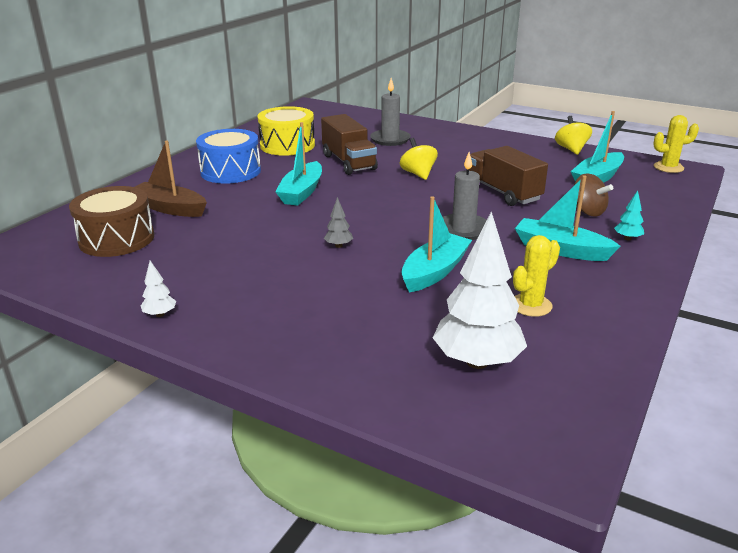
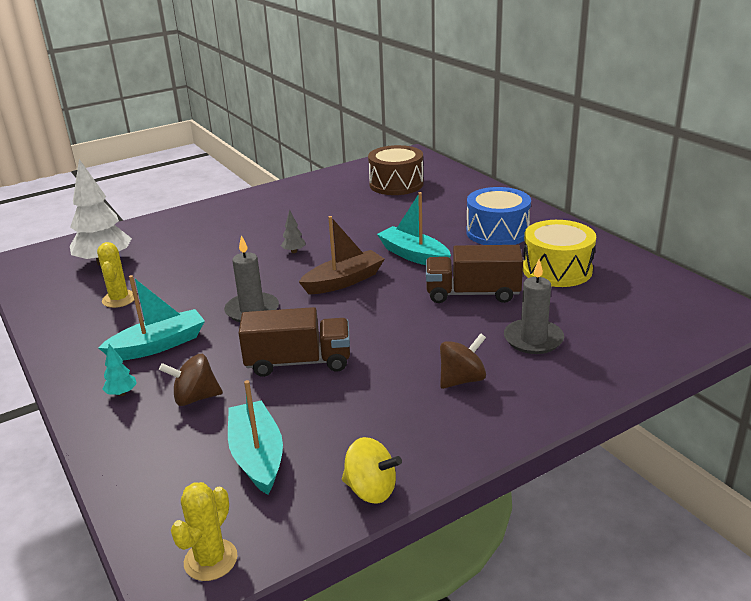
camera: 120 degrees right, 0 degrees up
(160, 314) = (279, 190): white tree -> none
(170, 208) = (433, 202): brown boat -> brown boat (343, 281)
(418, 174) = (400, 326): yellow spinning top -> none
(434, 272) = (208, 277): turquoise boat -> none
(455, 148) = (462, 380): none -> brown spinning top

